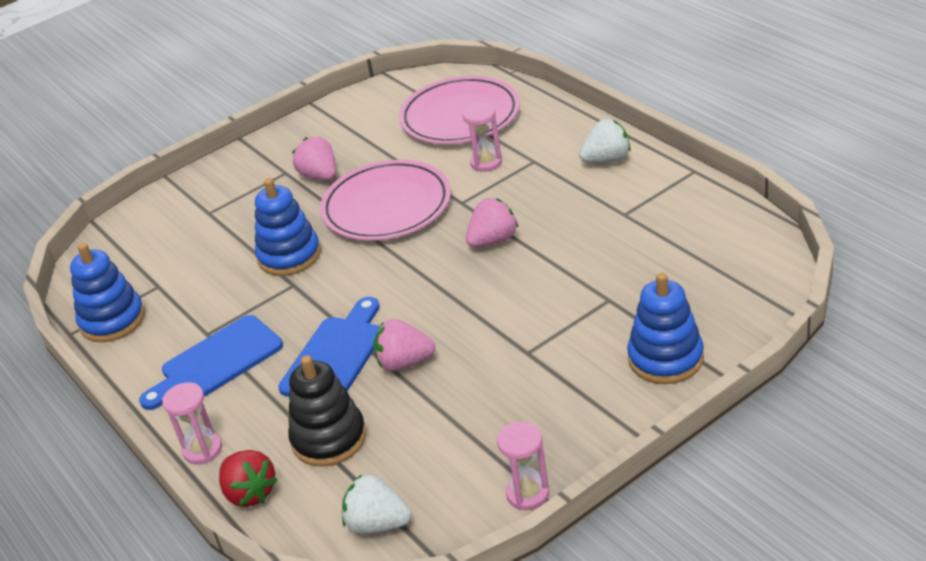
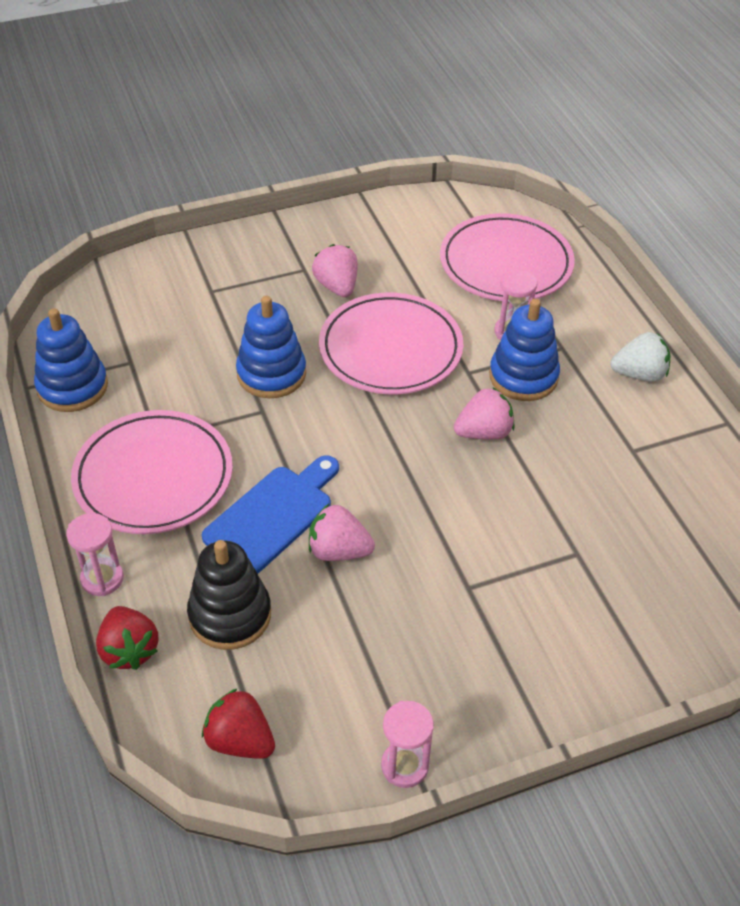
camera: 10 degrees right, 10 degrees up
(216, 362) = (153, 477): blue cutting board -> pink plate
(377, 524) = (240, 740): white strawberry -> red strawberry
(665, 358) = (610, 652): blue stacking toy -> blue stacking toy (523, 376)

